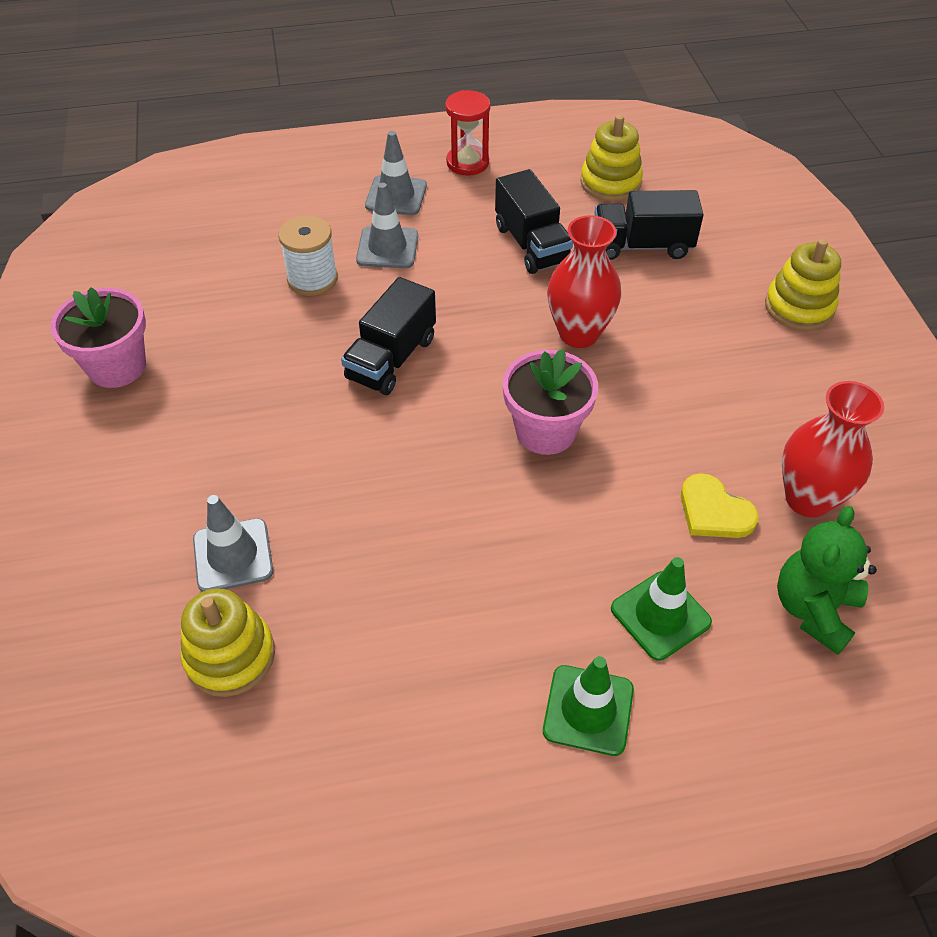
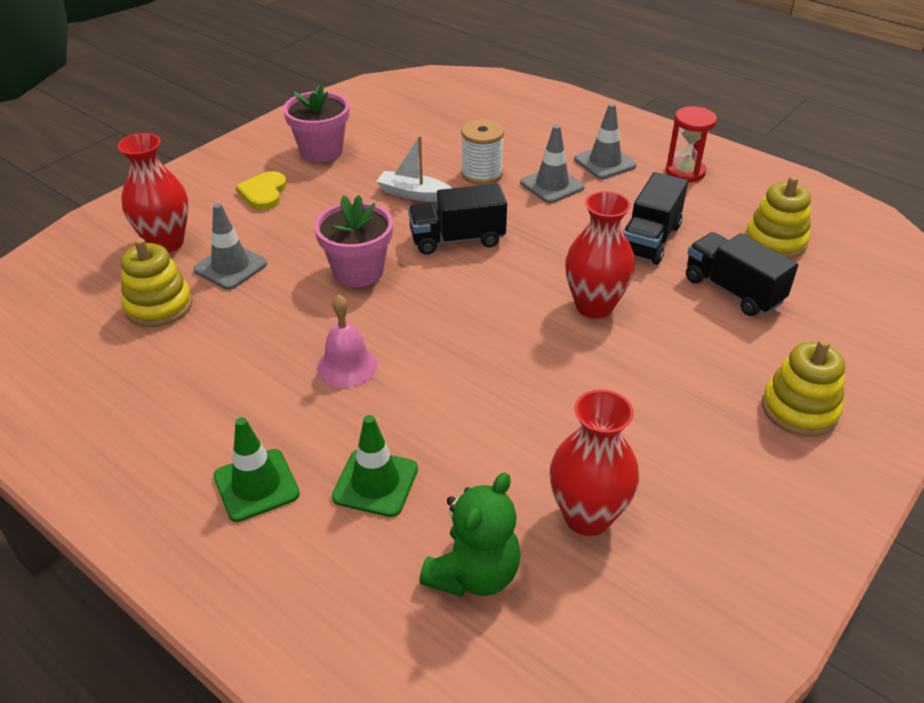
camera: 50 degrees right, 10 degrees down
(119, 591) = (166, 243): none -> red vase
(284, 344) = (414, 194): none -> white boat
(489, 547) = (347, 366): none -> pink bell
(545, 431) = (480, 338): pink flower pot -> pink flower pot (358, 271)
(714, 511) = (508, 465): yellow heart -> yellow heart (264, 193)
(813, 609) = (473, 574): green teddy bear -> green teddy bear turned 135 degrees clockwise

